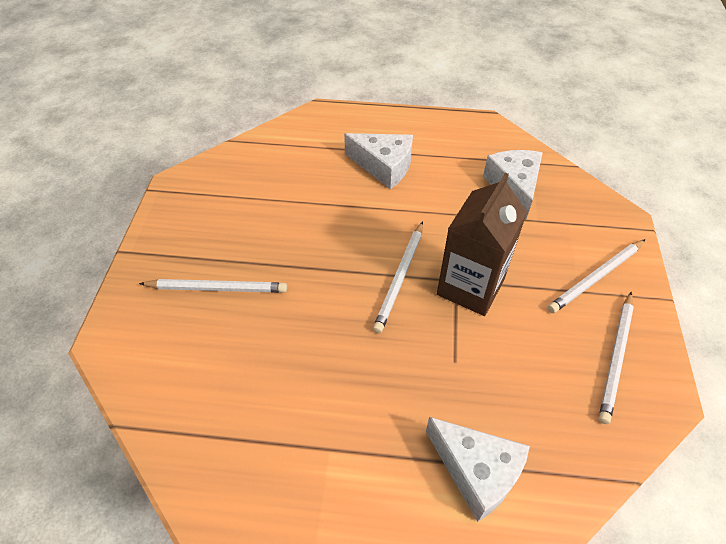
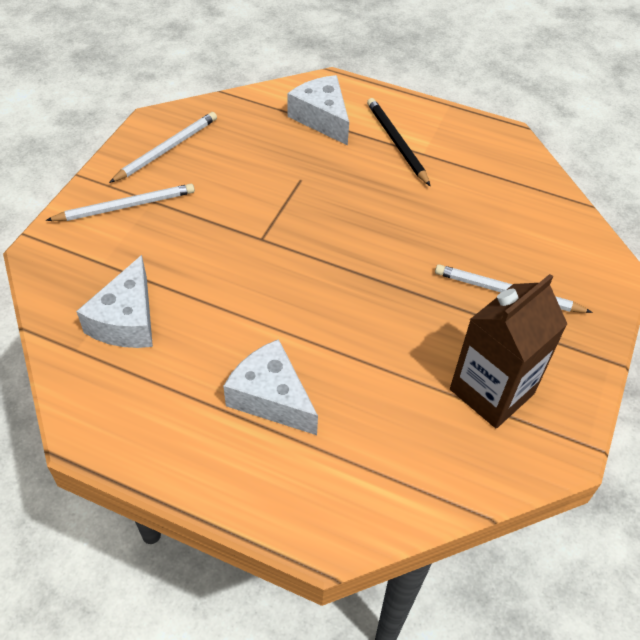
camera: 165 degrees left, 0 degrees up
(367, 456) = (396, 143): none -> black pencil
(400, 278) = (315, 254): white pencil -> none
(470, 287) = (251, 229): brown carton -> brown carton (491, 391)

